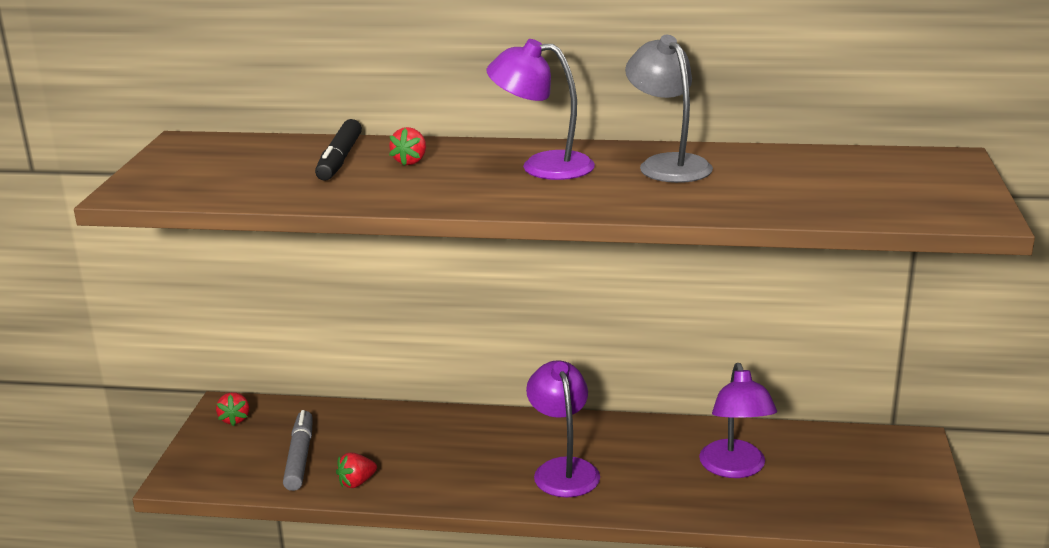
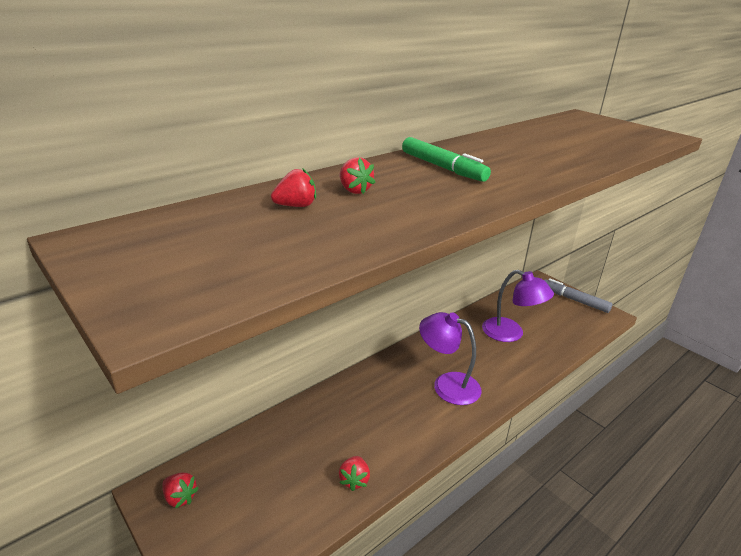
camera: 50 degrees left, 5 degrees up
(299, 457) = (284, 491): grey marker -> grey marker (574, 300)
(340, 159) = (296, 206): black marker -> red strawberry
(542, 166) = (442, 167): purple lamp -> green marker
(668, 164) = (497, 148): grey lamp -> none

